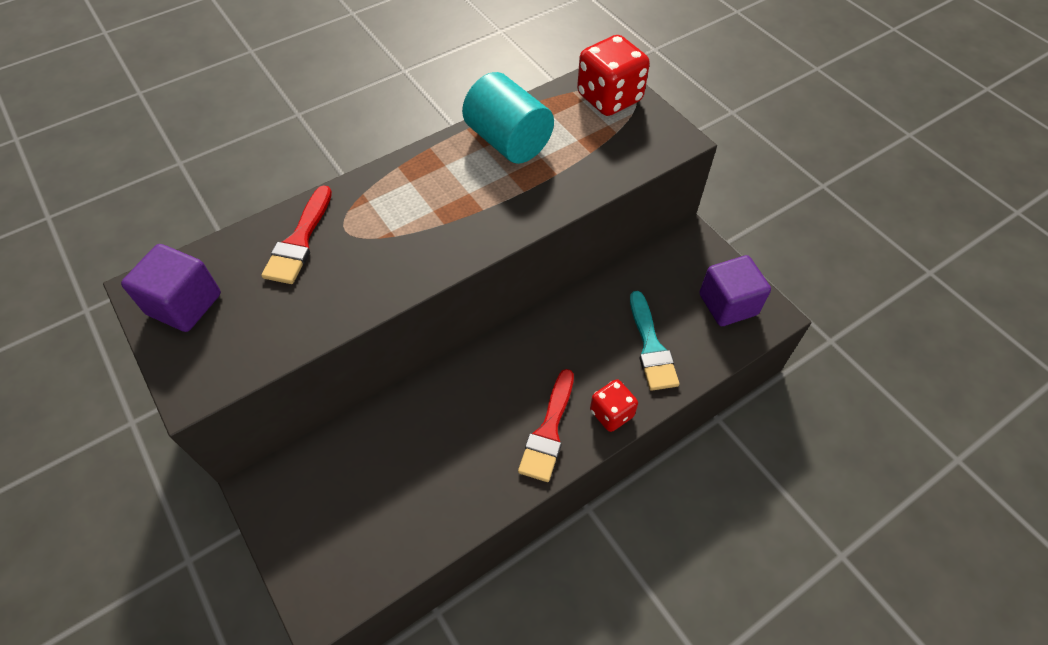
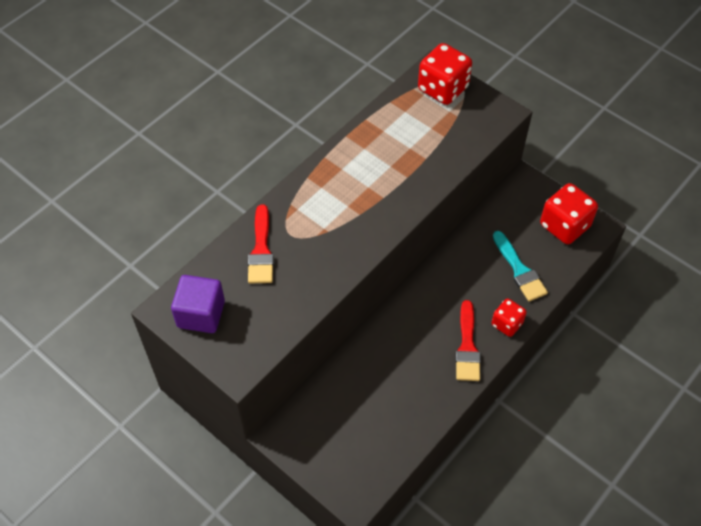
camera: 15 degrees left, 0 degrees up
(508, 141) = (381, 140): turquoise cylinder -> none
(728, 304) = (564, 226): purple cube -> red dice

